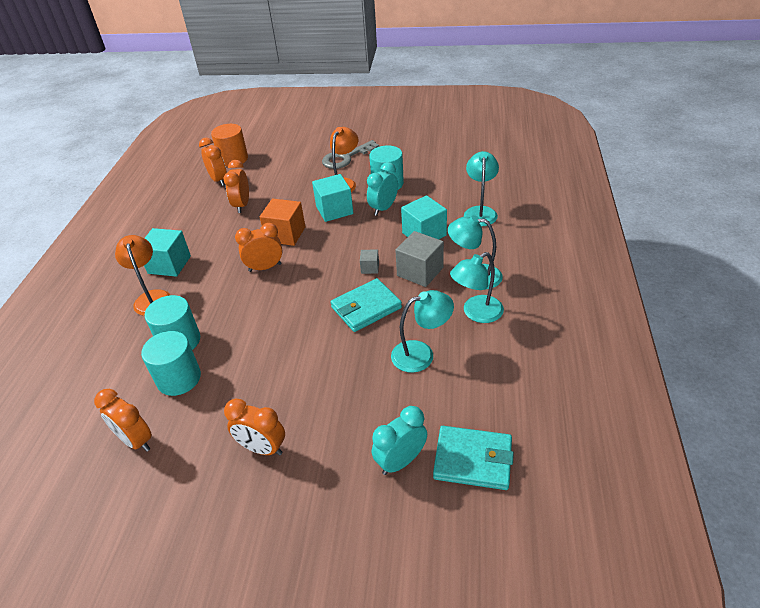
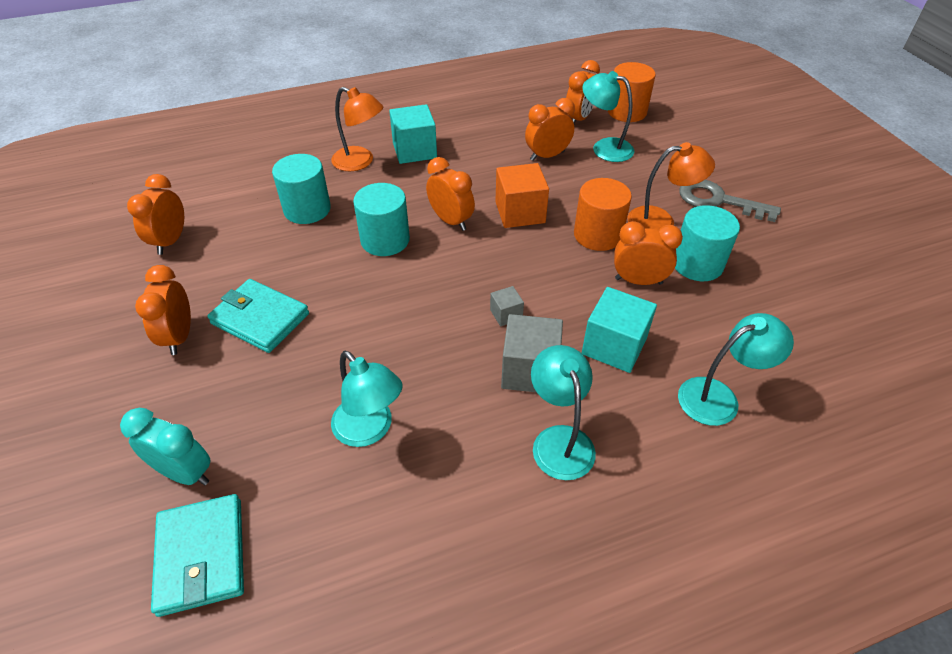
camera: 60 degrees right, 5 degrees up
(152, 297) = (360, 162): orange lamp -> orange lamp turned 75 degrees clockwise
(179, 378) = (256, 232): turquoise cylinder -> turquoise cylinder (385, 240)
(334, 210) = (597, 235): turquoise cube -> orange cylinder
(366, 308) = (429, 340): turquoise wallet -> turquoise wallet (260, 318)
(383, 208) = (638, 281): turquoise clock -> orange clock
(476, 313) = (478, 469): turquoise lamp -> turquoise lamp (604, 148)

